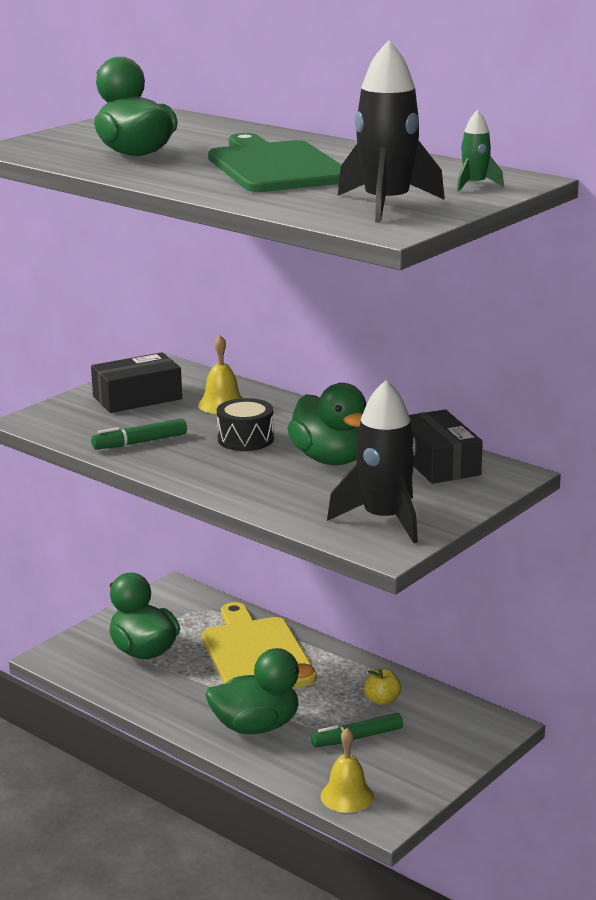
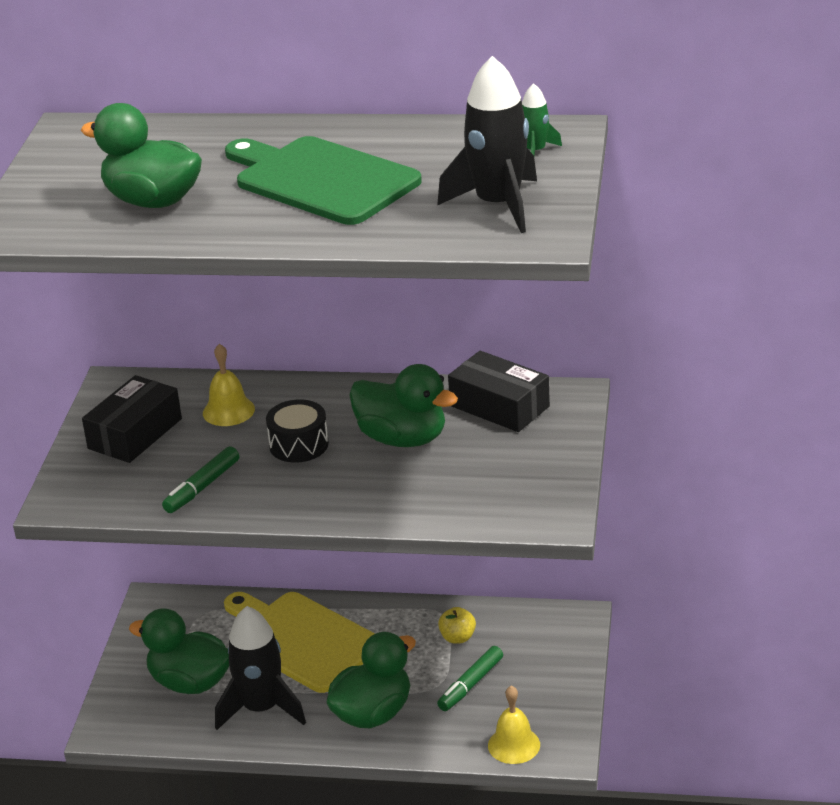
camera: 30 degrees left, 10 degrees up
(384, 519) = (520, 488): black rocket -> black rocket (262, 708)

